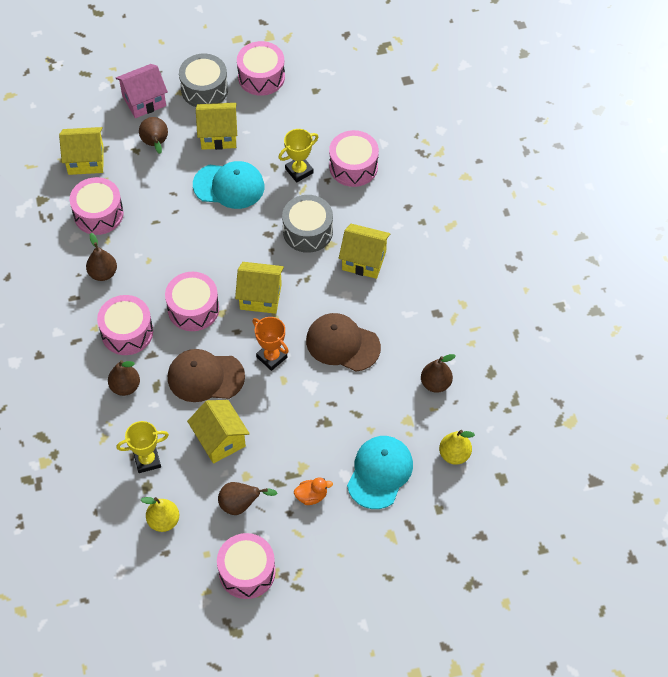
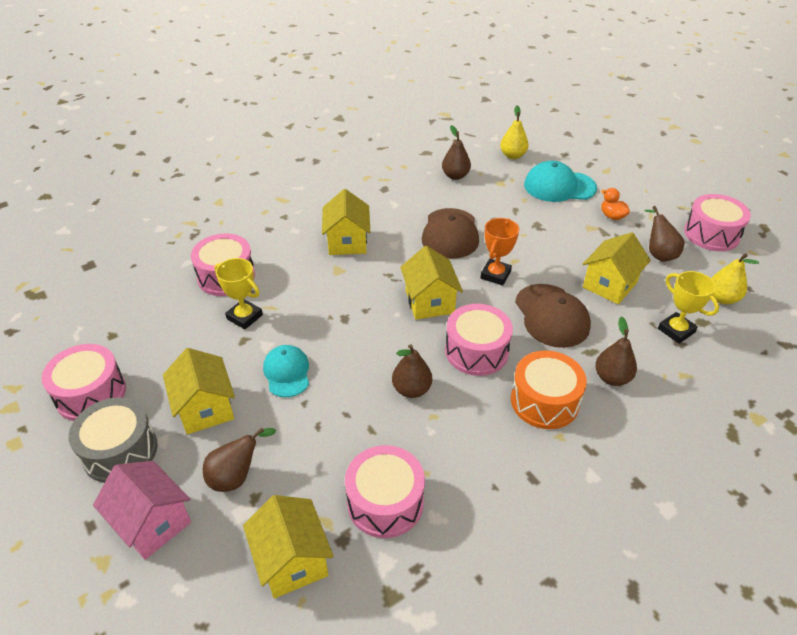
camera: 110 degrees left, 15 degrees down
(103, 273) = (477, 458): brown pear -> brown pear (411, 389)
(127, 332) = (544, 401): pink drum -> orange drum
(229, 186) = (287, 372): turquoise cap -> turquoise cap, size x0.66
(307, 231) = (328, 289): grey drum -> none

